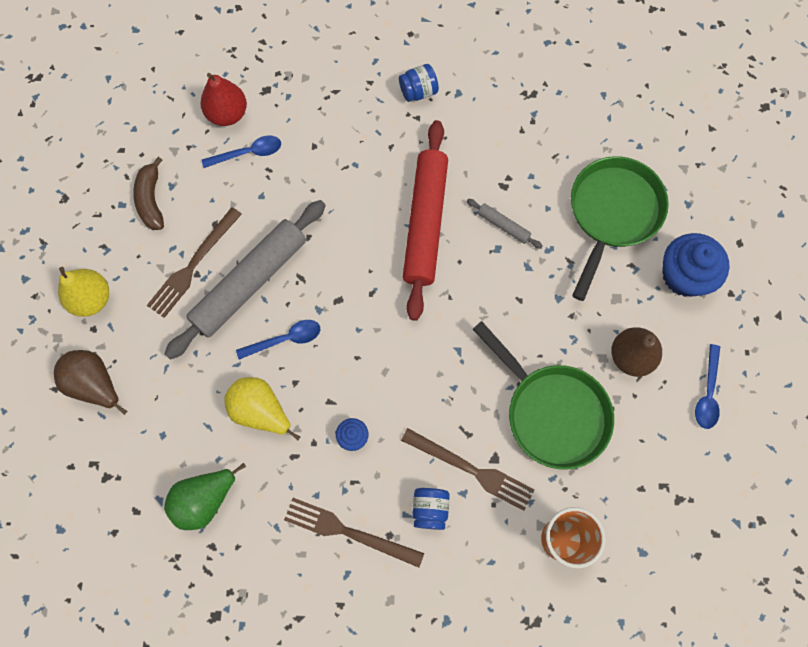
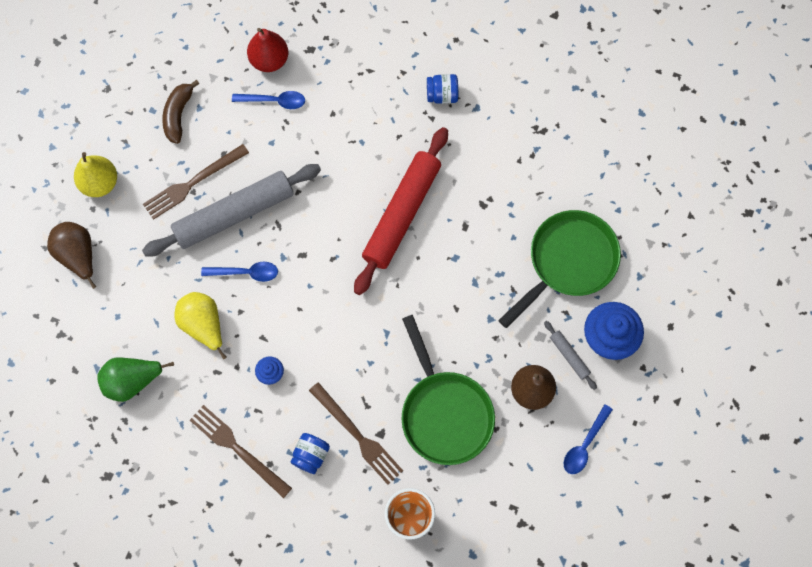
camera: 20 degrees right, 0 degrees up
(503, 226) = (468, 239): grey rolling pin -> grey rolling pin (569, 356)

